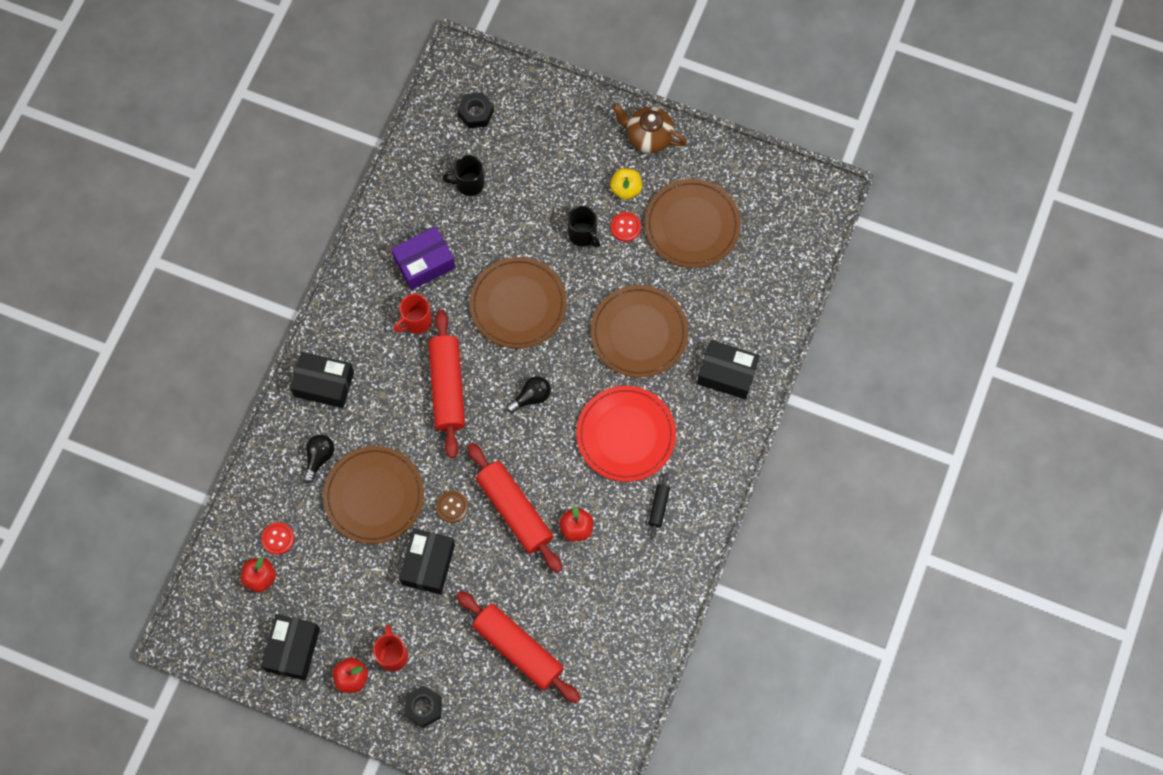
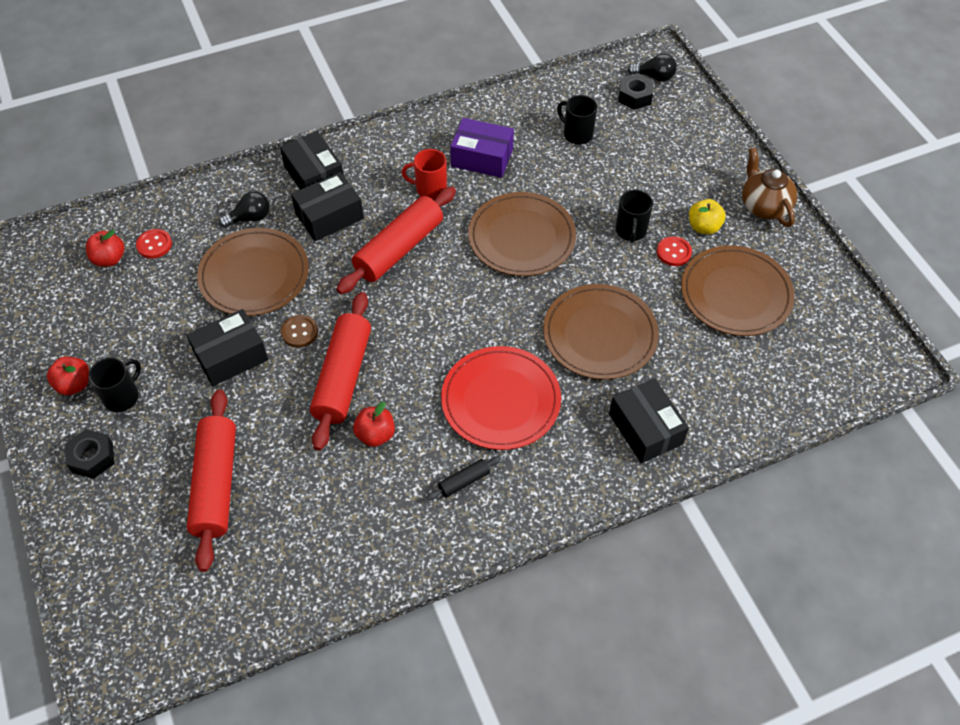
camera: 45 degrees right, 15 degrees down
(293, 649) = (64, 326): black box -> black box (329, 216)
(393, 655) = (122, 396): red mug -> black mug
(531, 397) = (455, 308): black light bulb -> black light bulb (654, 77)

